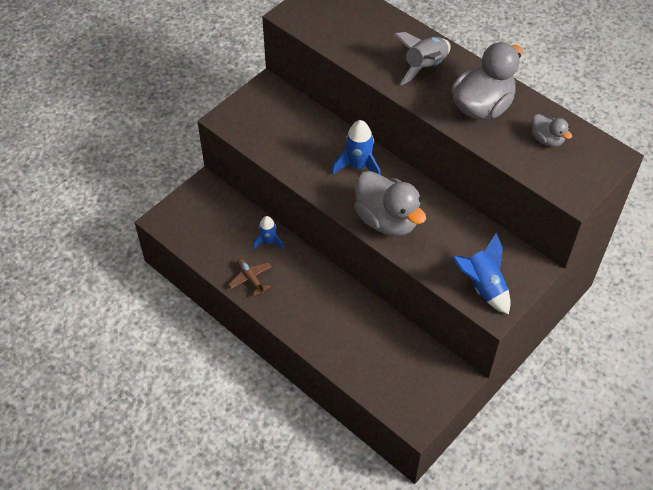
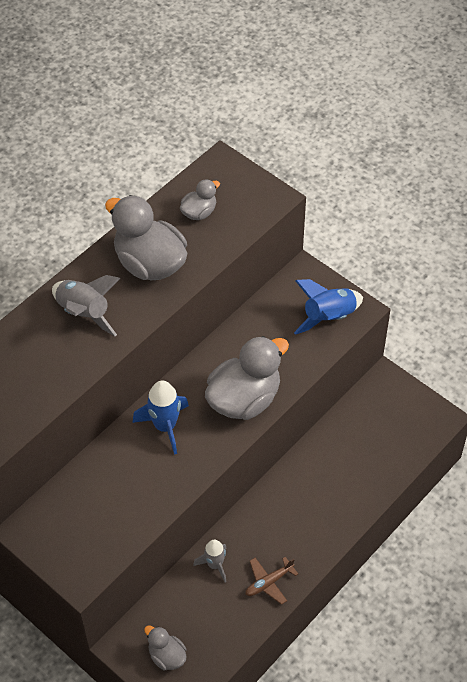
camera: 90 degrees left, 0 degrees up
(194, 212) = (167, 656): none -> grey duck
(268, 242) = (215, 565): blue rocket -> grey rocket

